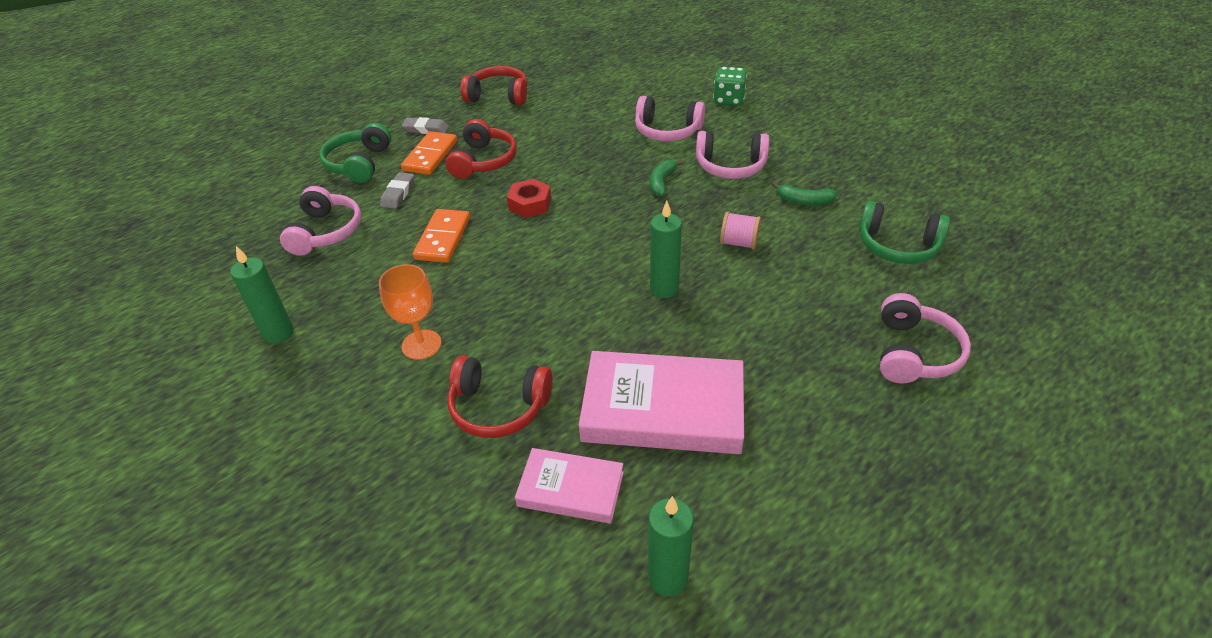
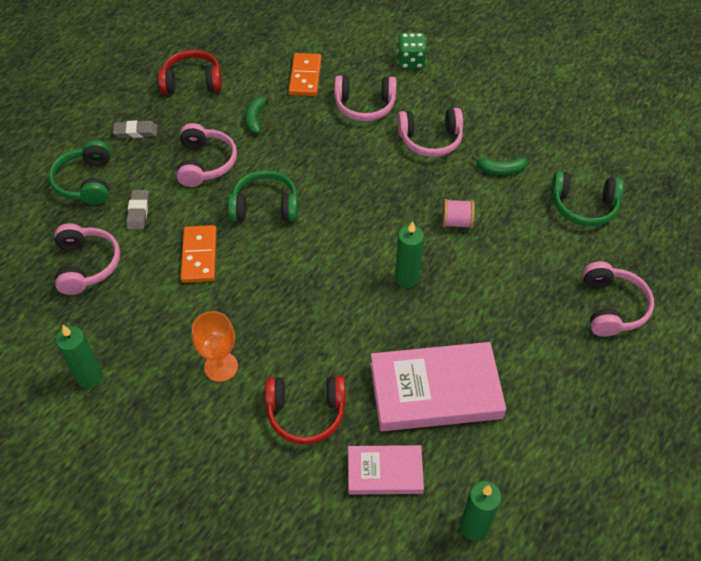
camera: 15 degrees left, 10 degrees up
(430, 156) = (152, 163): orange domino -> orange domino (305, 77)
(483, 161) = (205, 163): red headphones -> pink headphones
(530, 204) = (265, 206): red nut -> green headphones
(662, 182) = (375, 166): green banana -> green banana (255, 118)

